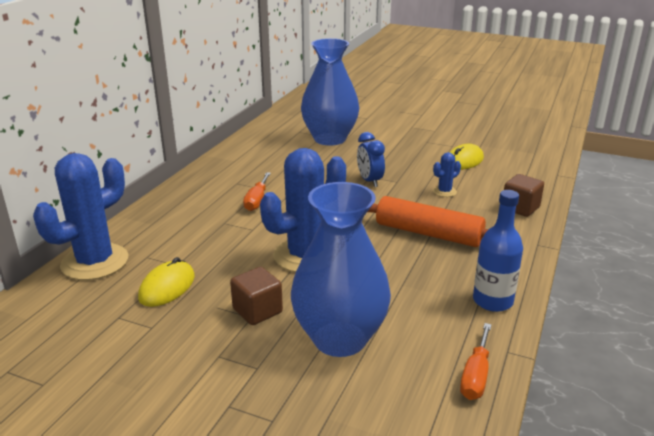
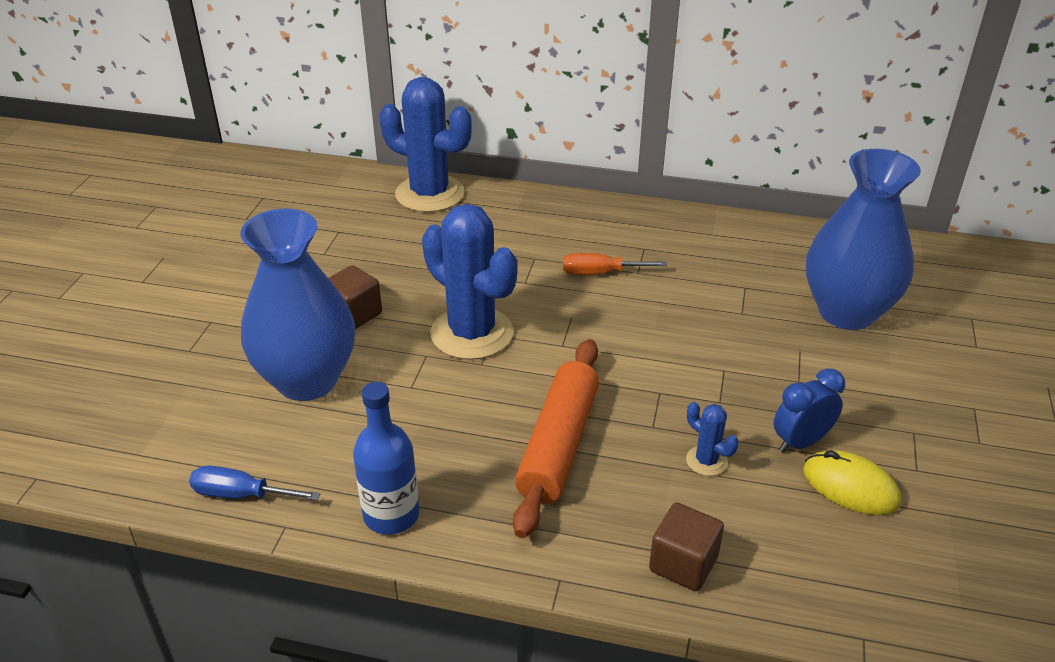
camera: 80 degrees right, 10 degrees up
(167, 287) = (391, 247): yellow mouse -> none
(369, 181) = (706, 371): blue clock -> blue clock (800, 442)
(475, 375) = (241, 494): orange screwdriver -> blue screwdriver

